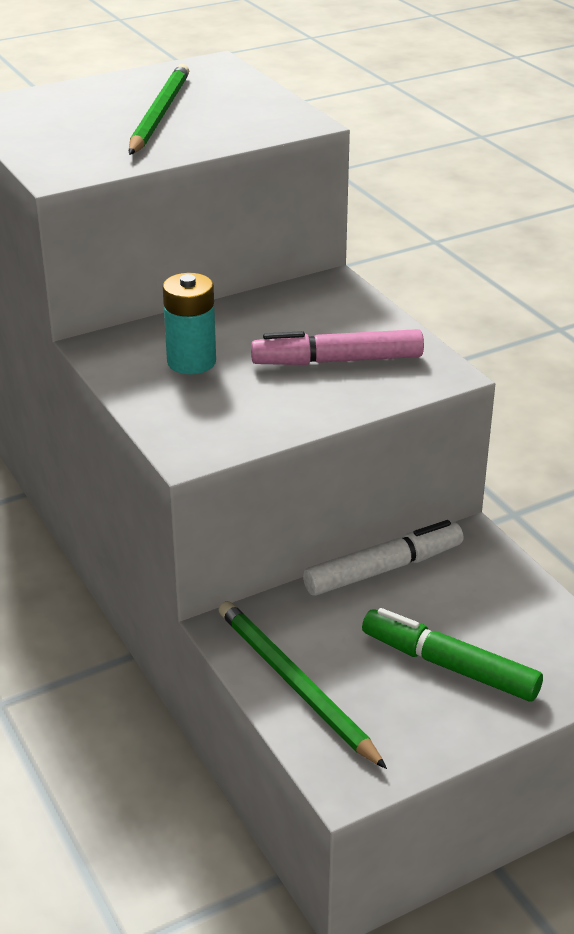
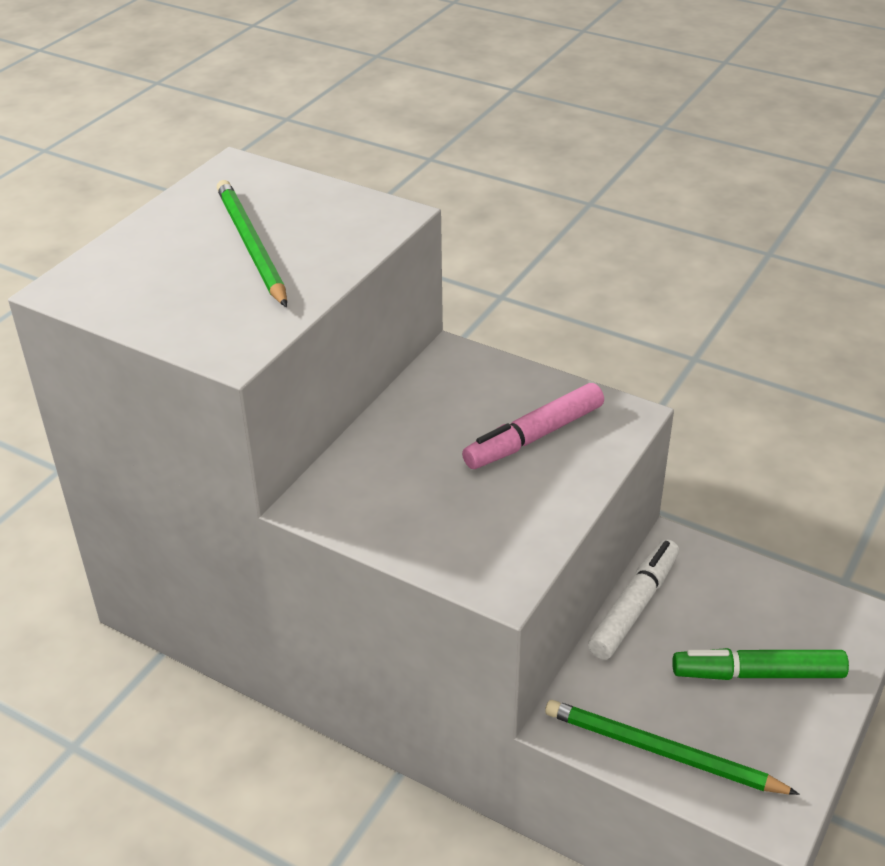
camera: 30 degrees left, 5 degrees up
(191, 362) = (412, 488): turquoise battery -> none

